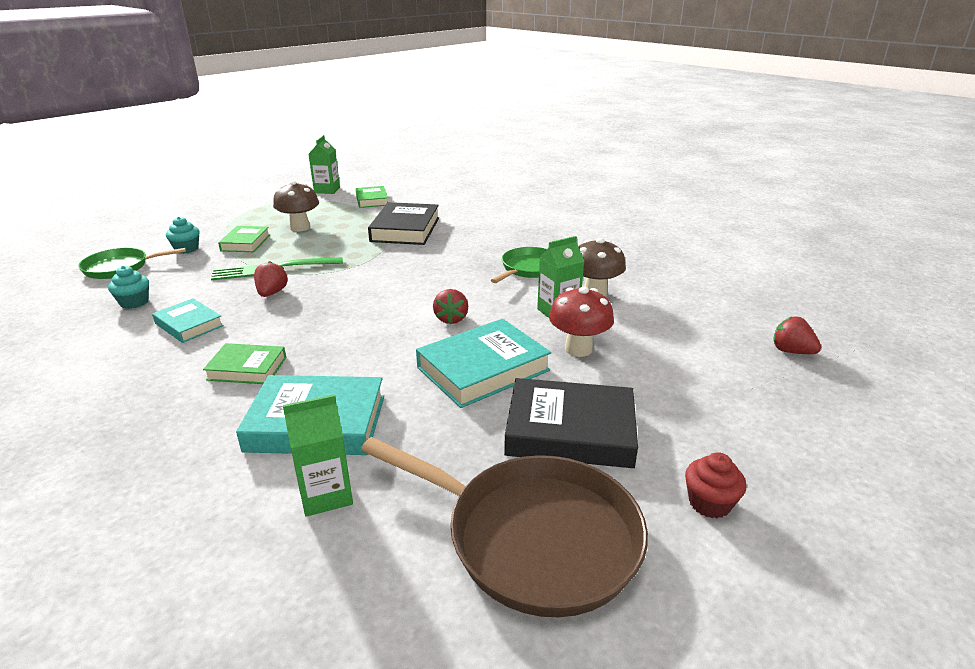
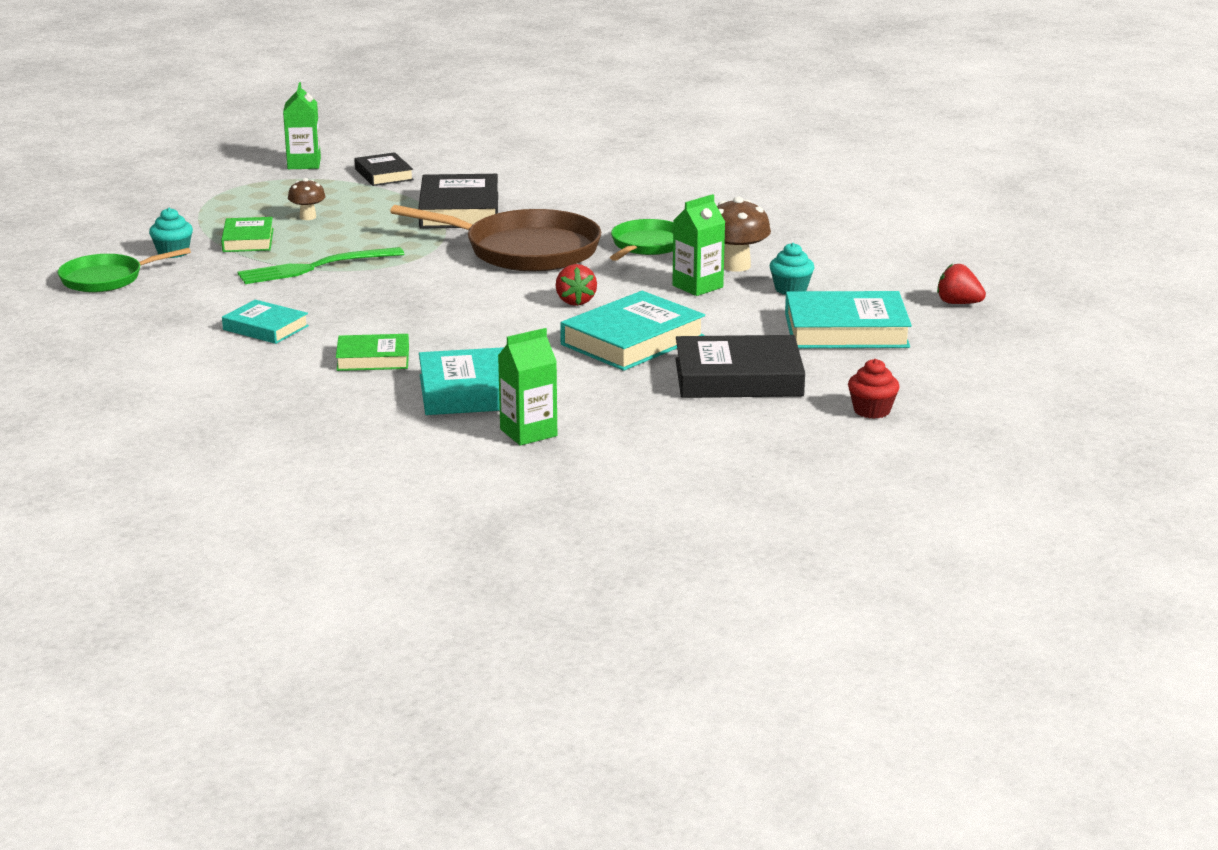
camera: 10 degrees left, 5 degrees down
(134, 302) = (172, 312): turquoise cupcake -> turquoise cupcake (790, 289)
(272, 293) = (337, 292): red strawberry -> none
(300, 228) = (308, 217): brown mushroom -> brown mushroom, size x0.60
(372, 200) = (384, 174): green book -> black book
(533, 537) = (724, 440): brown pan -> brown pan (525, 250)
(578, 349) = (730, 317): red mushroom -> none
(684, 375) = (846, 330): none -> turquoise book

